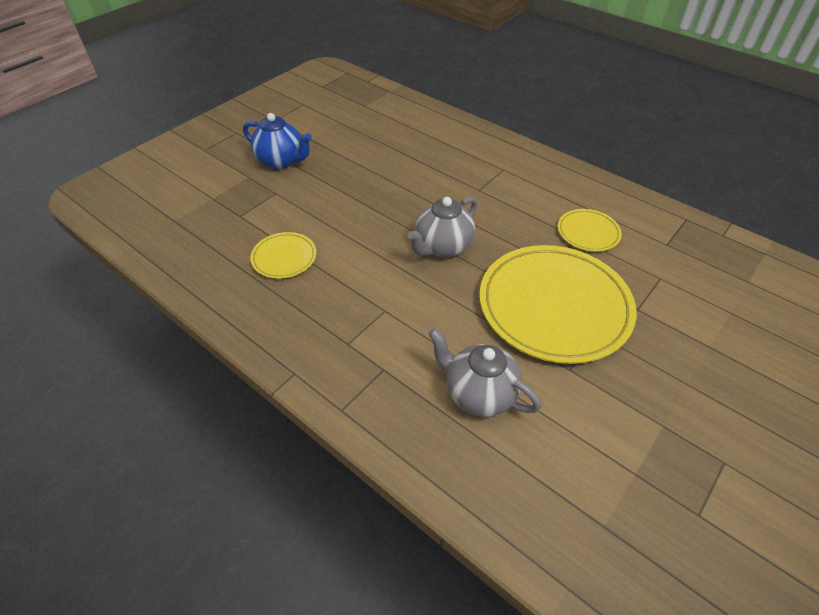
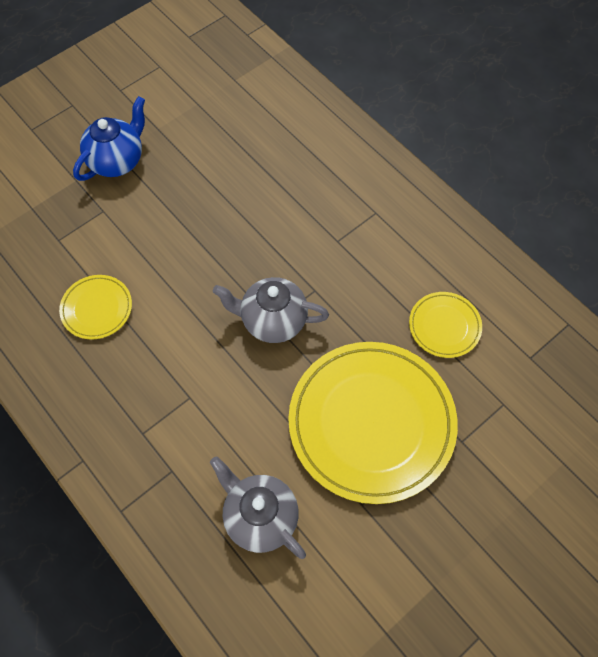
camera: 10 degrees right, 15 degrees up
(281, 161) = (117, 161): blue teapot -> blue teapot turned 90 degrees counterclockwise
(442, 247) = (272, 321): grey teapot -> grey teapot turned 45 degrees clockwise

